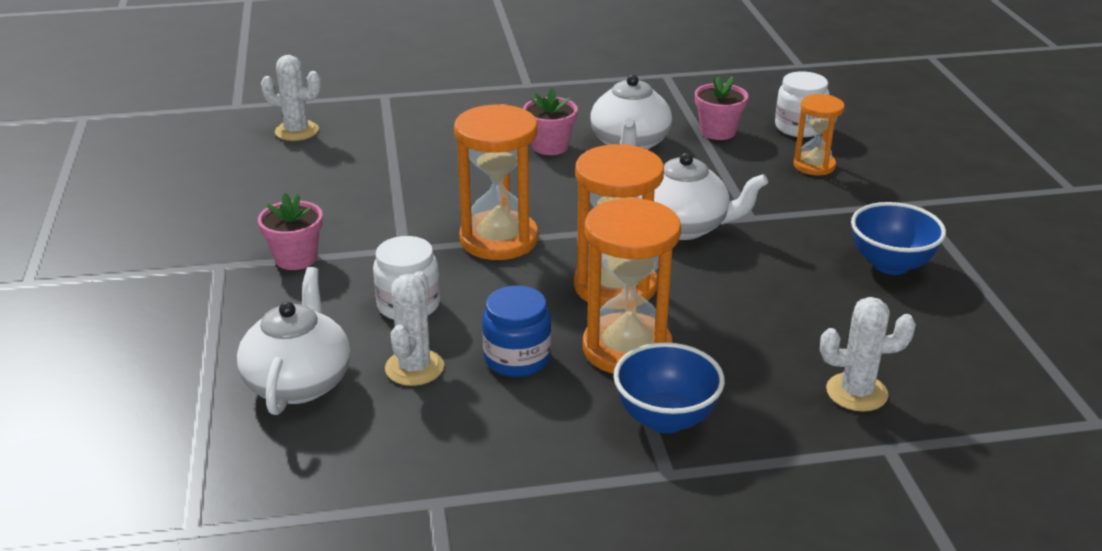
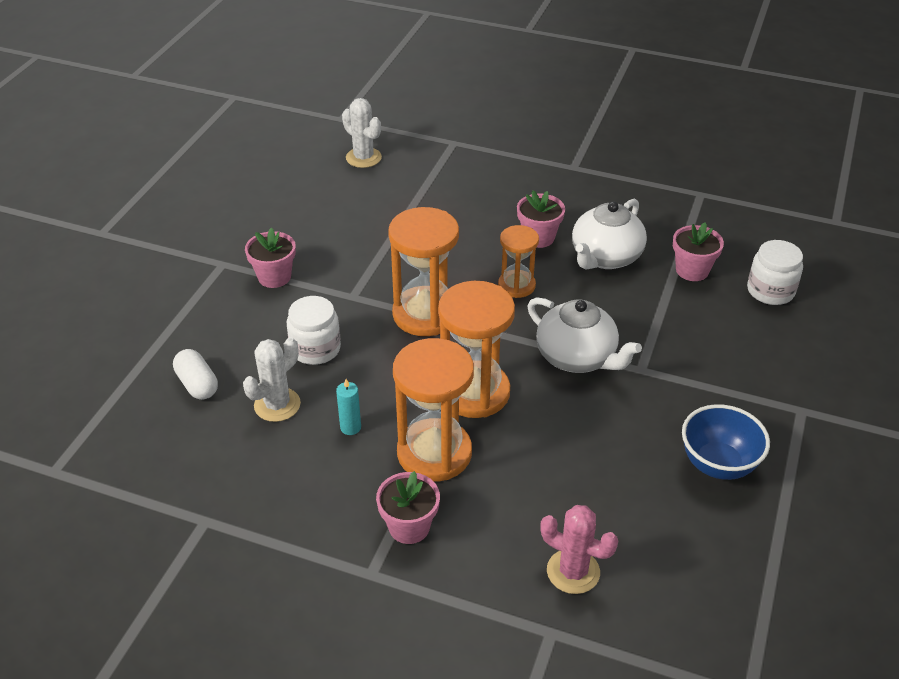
camera: 30 degrees right, 10 degrees up
(299, 382) = (197, 384): white teapot -> white capsule
(517, 358) = (350, 427): blue jar -> turquoise candle
(666, 419) = (409, 527): blue bowl -> pink flower pot
(814, 165) = (745, 336): orange hourglass -> orange hourglass (516, 285)
(856, 392) = (573, 571): white cactus -> pink cactus

